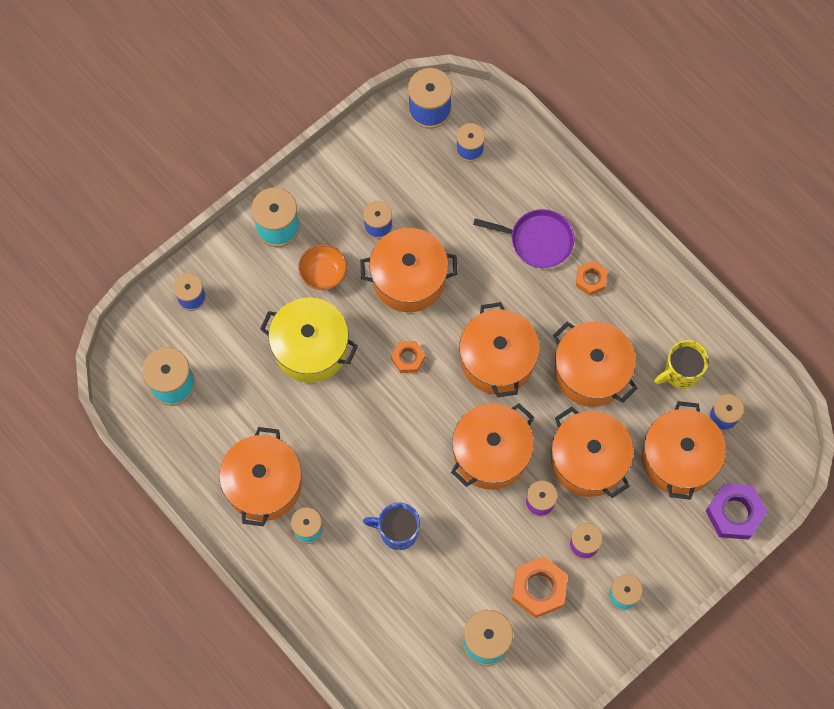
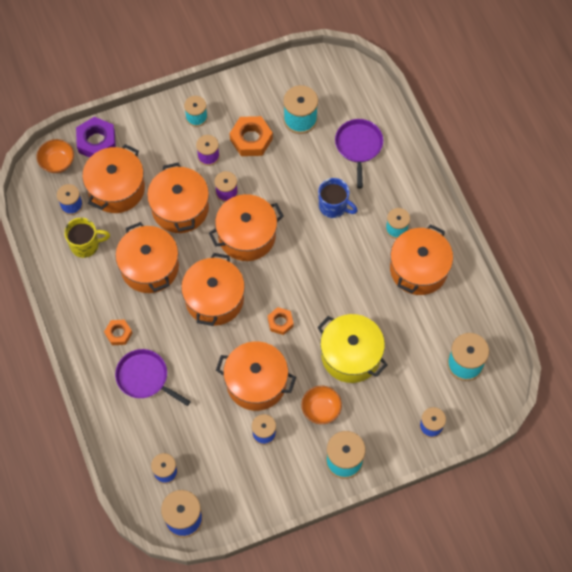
camera: 160 degrees left, 5 degrees down
(395, 629) = (358, 146): none -> purple pan
(769, 467) = (57, 162): none -> orange bowl

